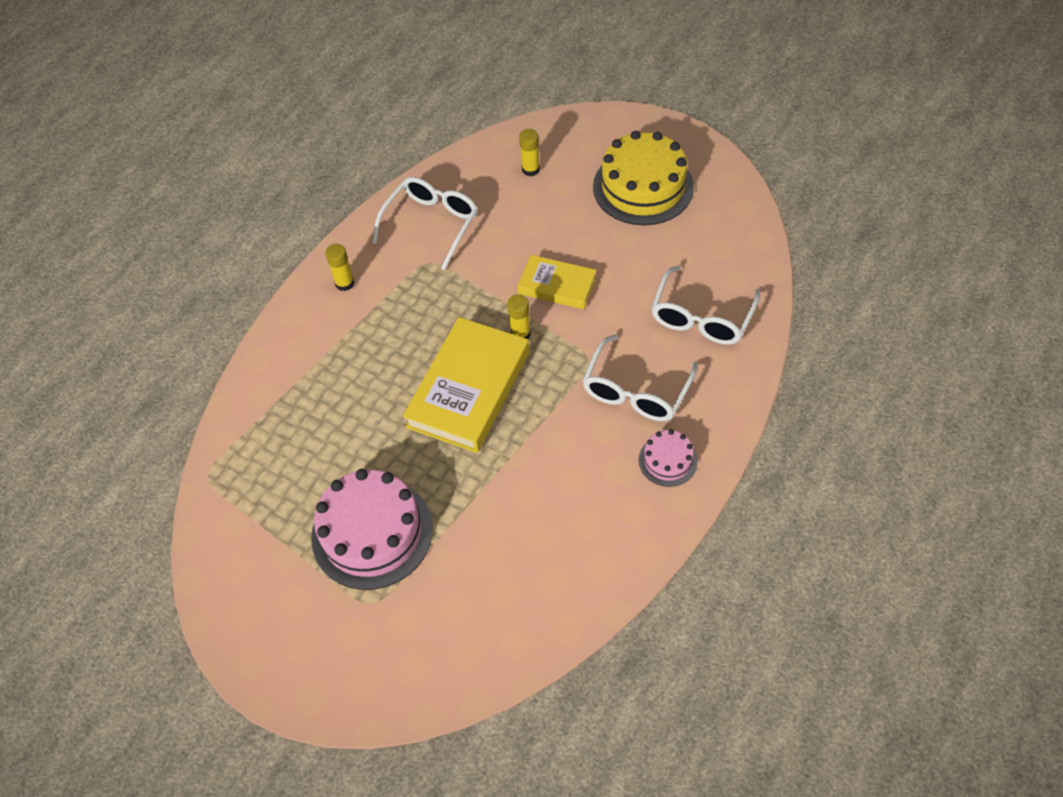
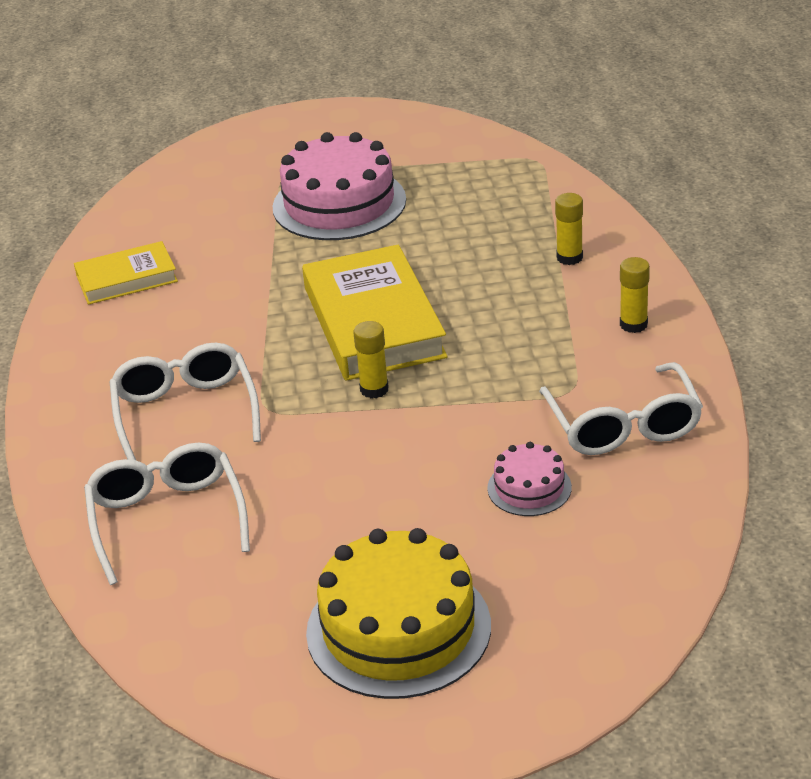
camera: 140 degrees right, 20 degrees down
(530, 169) = (586, 558): yellow glue stick -> yellow glue stick (569, 257)
(557, 285) = (385, 453): yellow book -> yellow book (126, 278)
(668, 460) = (97, 379): pink cake -> pink cake (529, 488)

